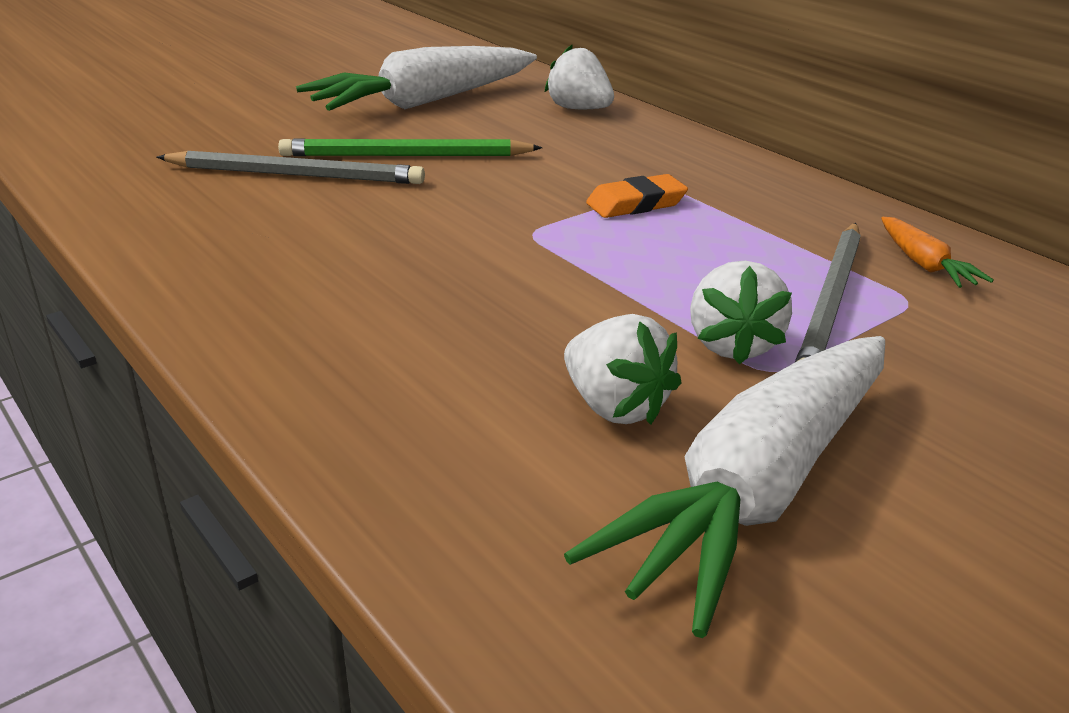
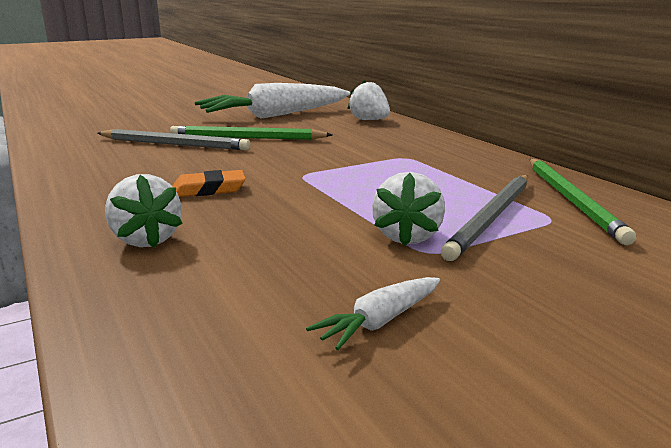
camera: 10 degrees right, 10 degrees down
(615, 406) = (302, 265): white strawberry -> white strawberry (146, 240)
(636, 203) = (380, 163): orange eraser -> orange eraser (209, 189)
(756, 491) = (379, 322): white carrot -> white carrot, size x0.42
(924, 264) = (572, 200): orange carrot -> green pencil

